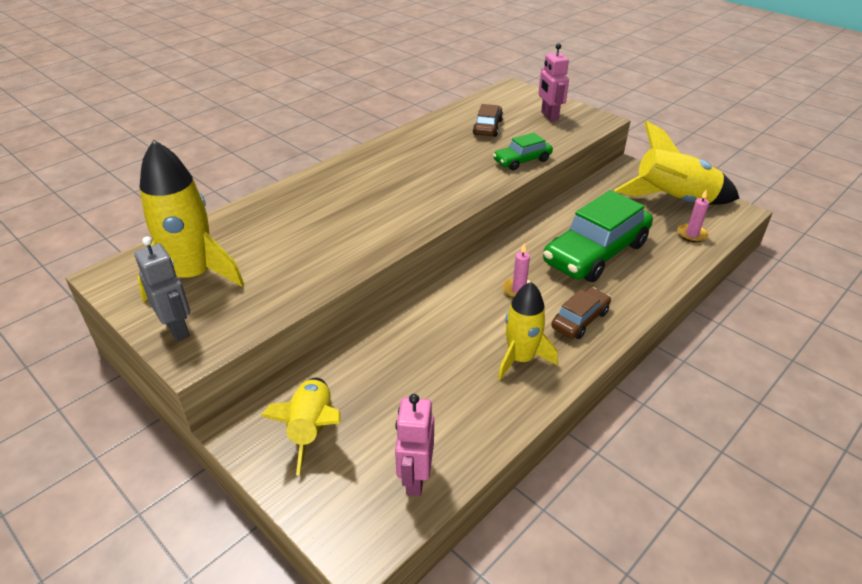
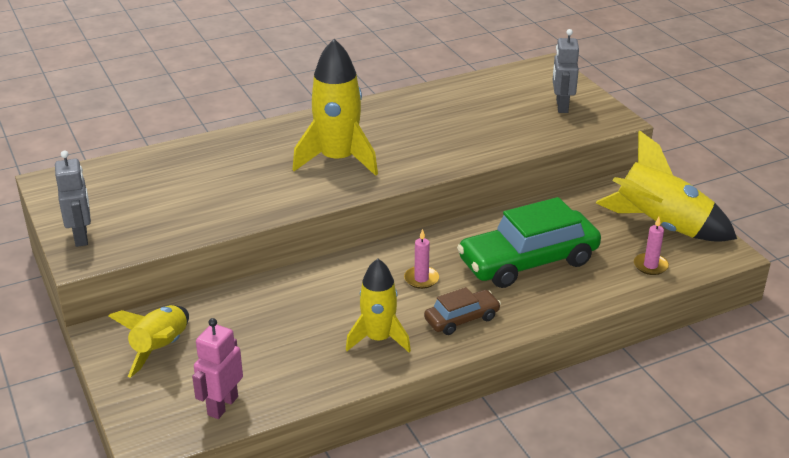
camera: 20 degrees right, 5 degrees down
(194, 276) = (116, 197): yellow rocket -> yellow rocket (338, 160)
(487, 127) = (483, 107): brown car -> none
(522, 161) = (492, 149): green car -> none
(549, 116) = (561, 106): pink robot -> grey robot

